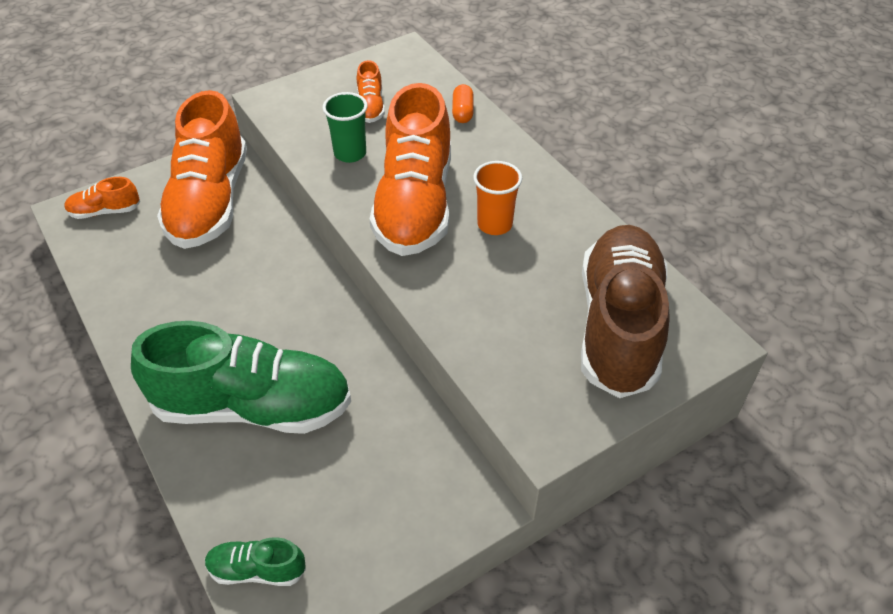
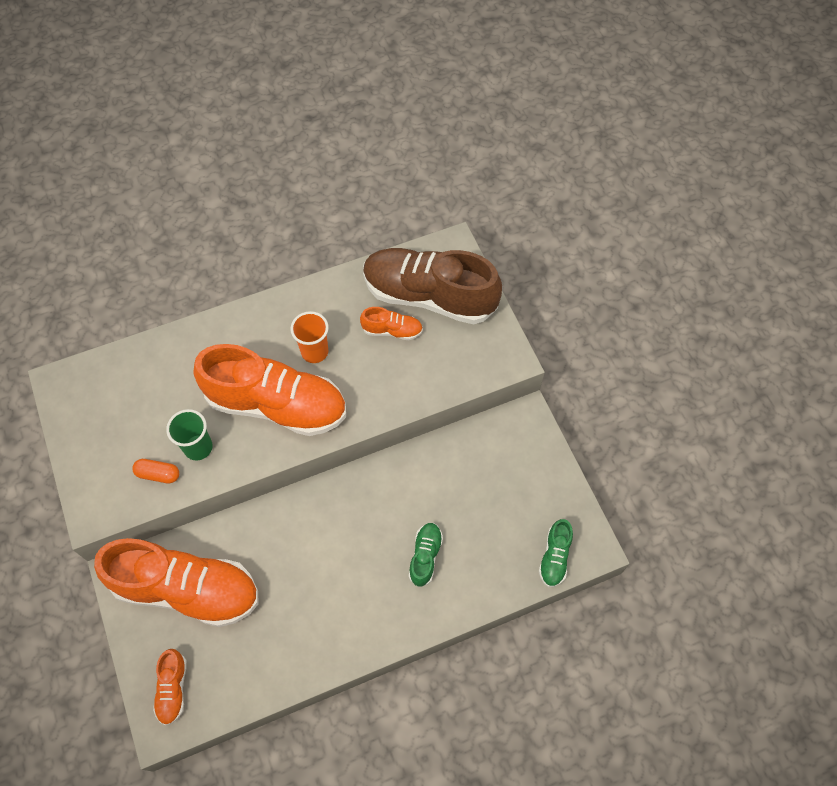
camera: 80 degrees left, 15 degrees up
(253, 406) = (425, 556): green shoe -> green shoe, size x0.43
(370, 107) = (137, 424): orange shoe -> orange shoe (392, 330)
(462, 112) = (169, 350): orange capsule -> orange capsule (158, 474)

